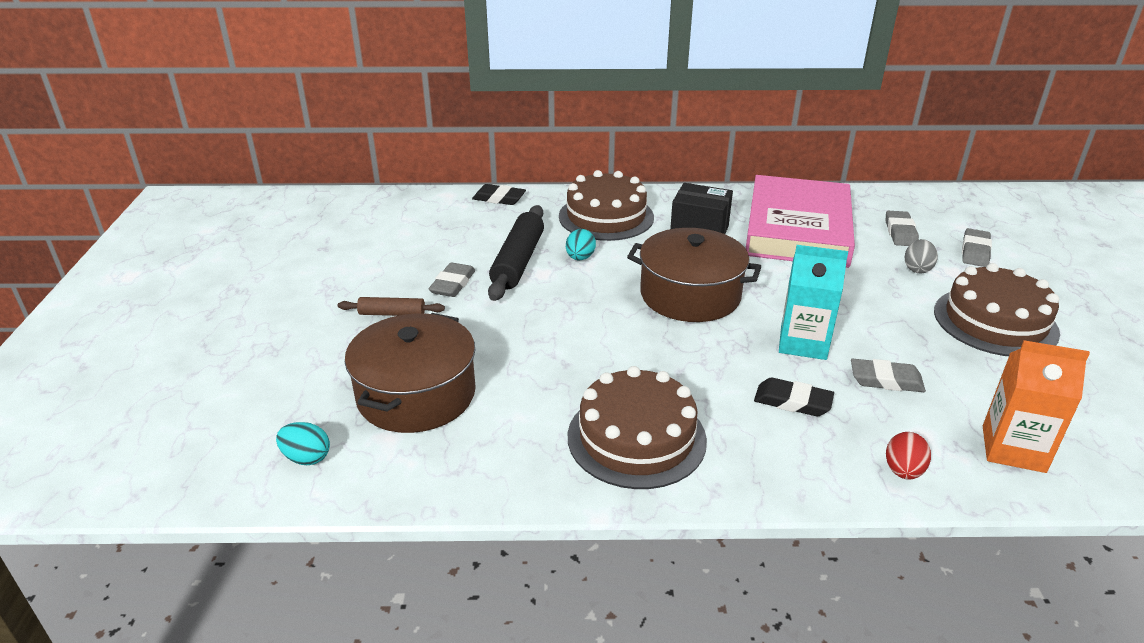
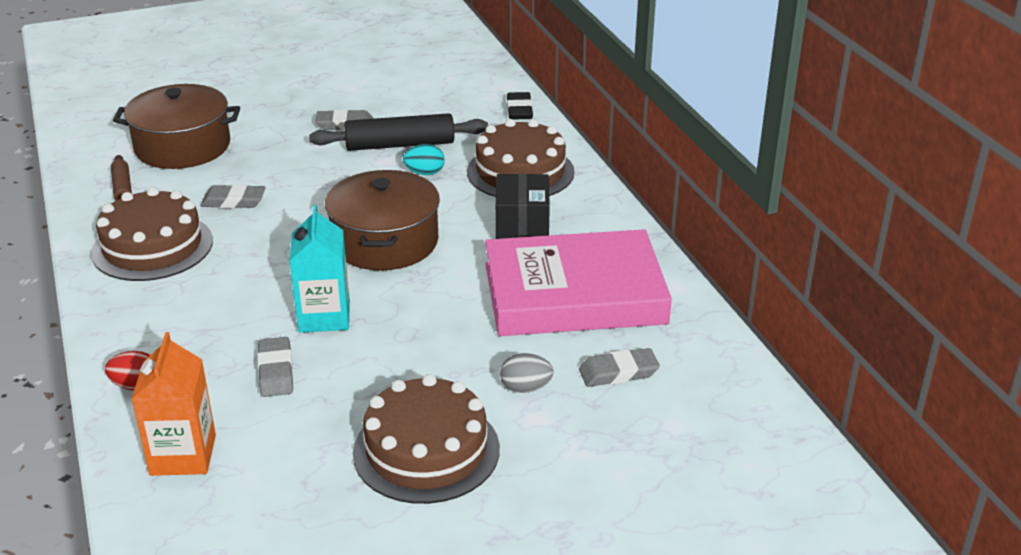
camera: 70 degrees right, 0 degrees up
(306, 458) = (103, 127): turquoise egg -> none
(392, 314) = (287, 111): brown rolling pin -> brown rolling pin (122, 188)
(792, 402) = (223, 318): black eraser -> none
(975, 251) = (603, 437): grey eraser -> grey eraser (233, 201)

